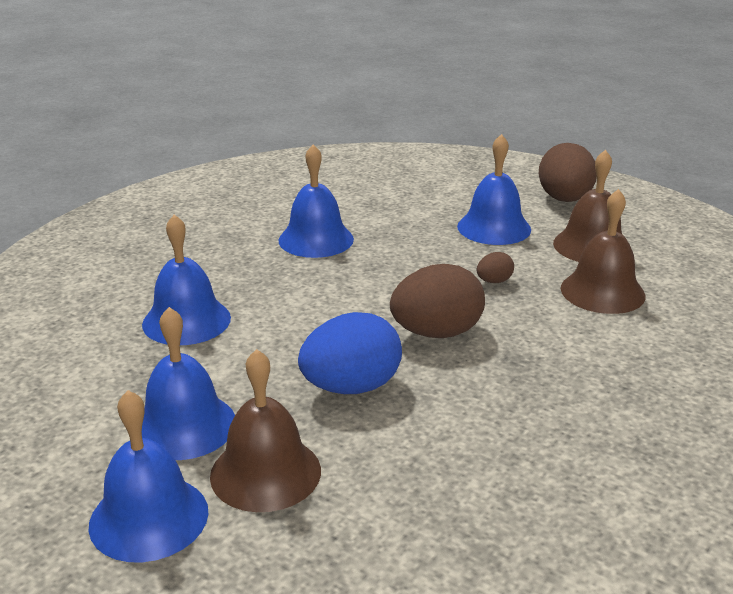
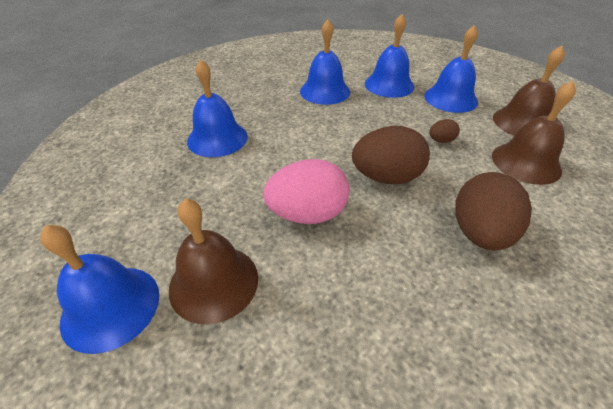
camera: 15 degrees right, 15 degrees up
(184, 425) = (176, 224): blue bell -> blue bell (389, 85)
(351, 387) = (307, 214): blue egg -> pink egg
(564, 199) = (507, 84): brown egg -> brown egg (479, 233)

